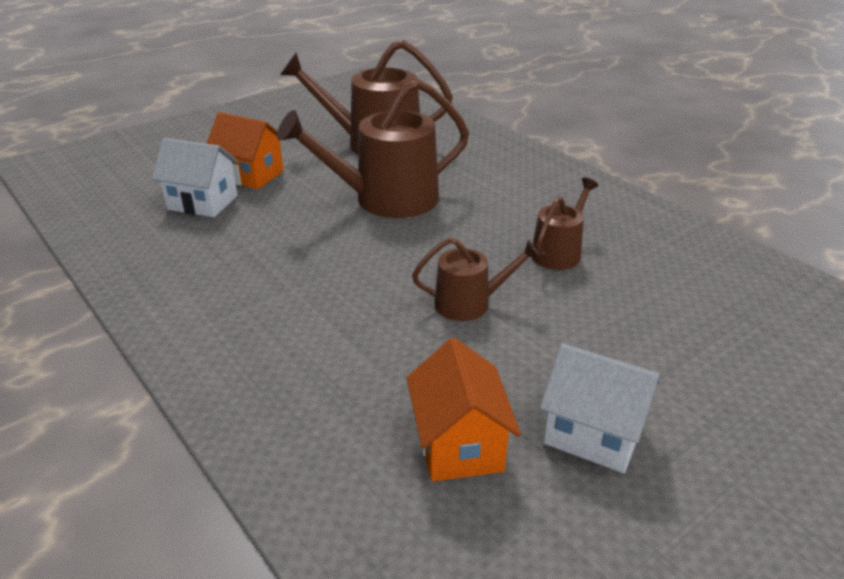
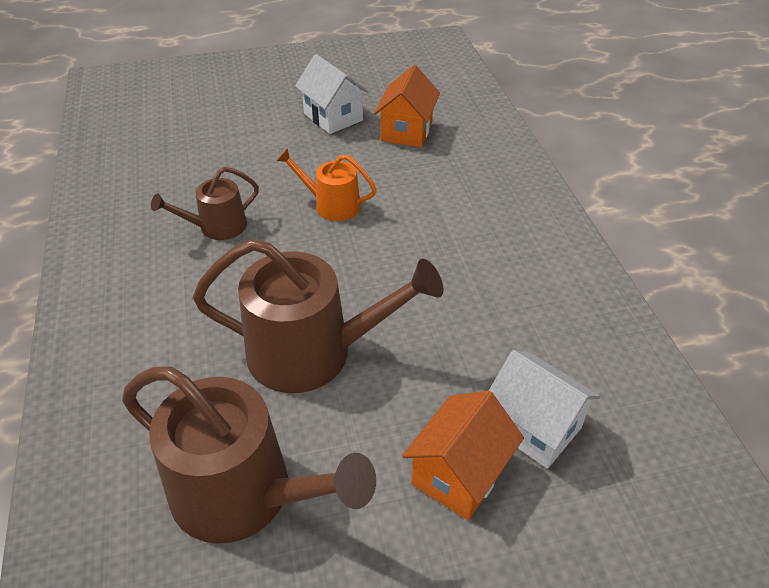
camera: 155 degrees left, 10 degrees up
(250, 175) = (459, 474): orange house -> orange house turned 75 degrees clockwise
(469, 303) = (332, 205): brown watering can -> orange watering can

